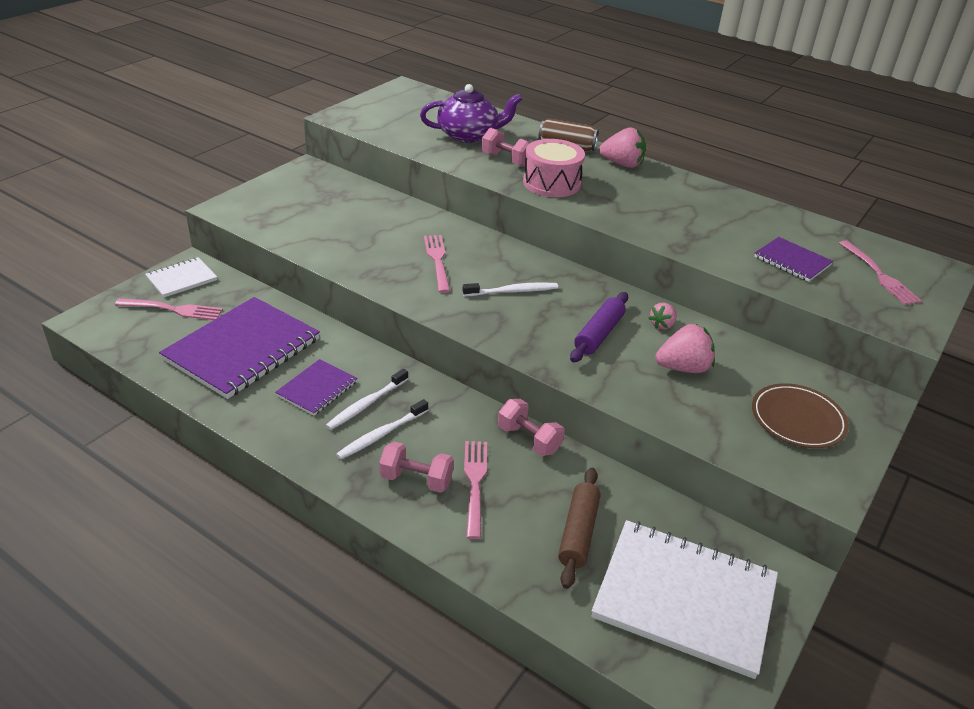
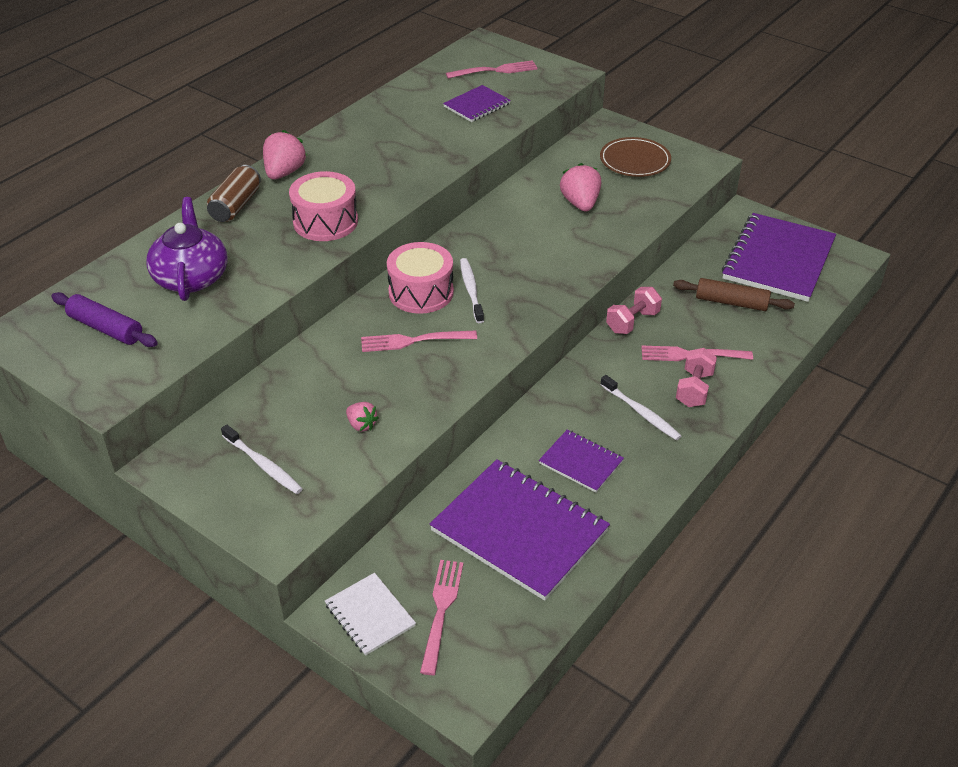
camera: 85 degrees left, 5 degrees up
(366, 404) = (600, 425): white toothbrush -> white toothbrush (263, 465)
(506, 160) = (265, 250): pink dumbbell -> none
(506, 264) = (421, 292): none -> pink drum
(599, 334) = (538, 243): purple rolling pin -> purple rolling pin (106, 328)
(662, 325) = (520, 207): pink strawberry -> pink strawberry (361, 425)
(684, 599) = (778, 260): white notebook -> purple notebook

